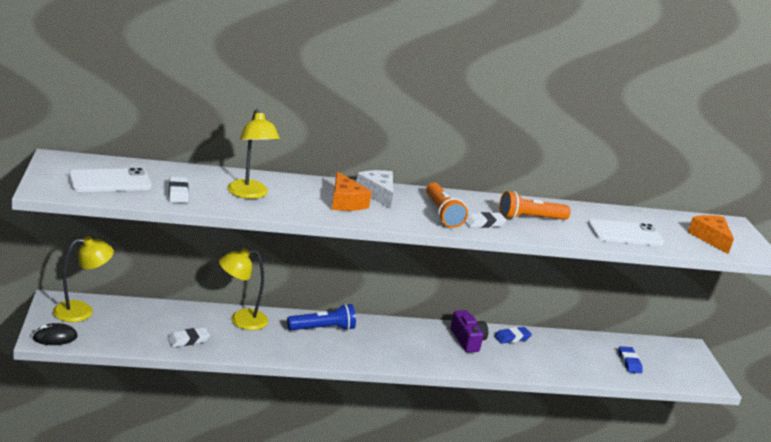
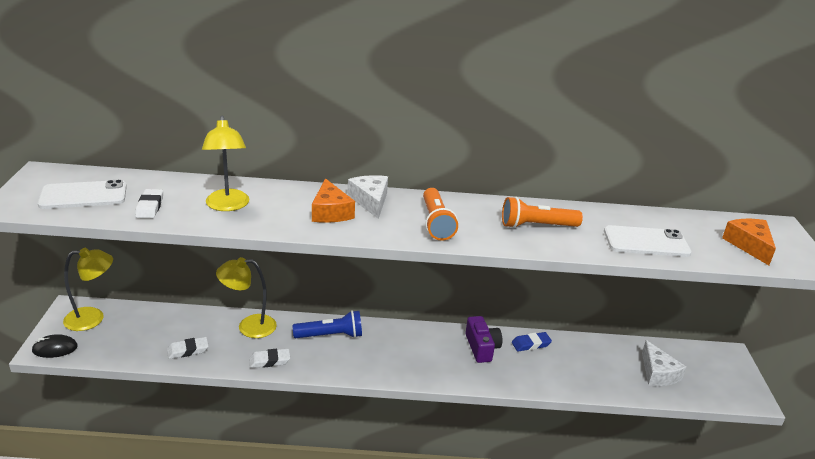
camera: 10 degrees right, 5 degrees up
(484, 223) = (481, 233): white eraser -> white eraser (269, 361)
(629, 362) = (658, 373): blue eraser -> white cheese

